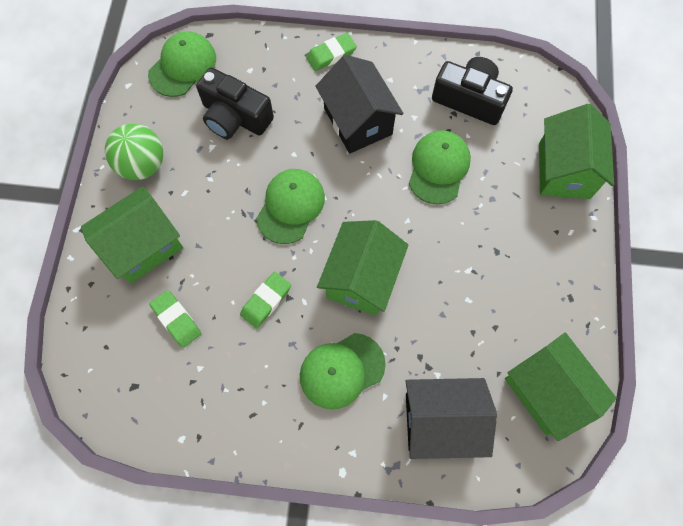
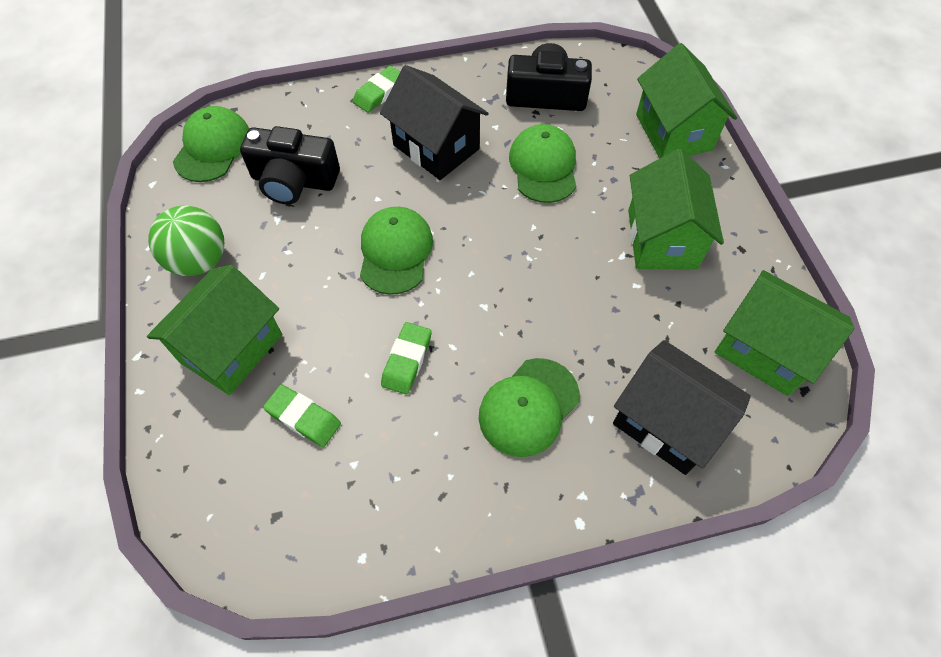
camera: 20 degrees left, 10 degrees down
(361, 278) = (508, 301): green house -> green house (662, 239)
(440, 421) = (666, 423): black house -> black house turned 60 degrees clockwise

